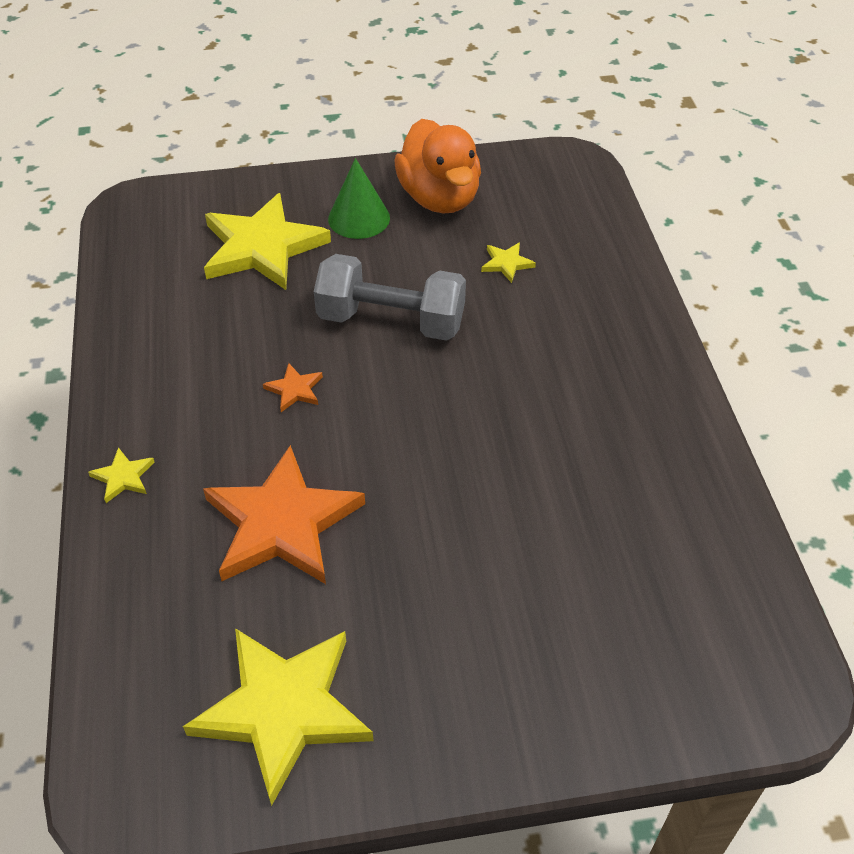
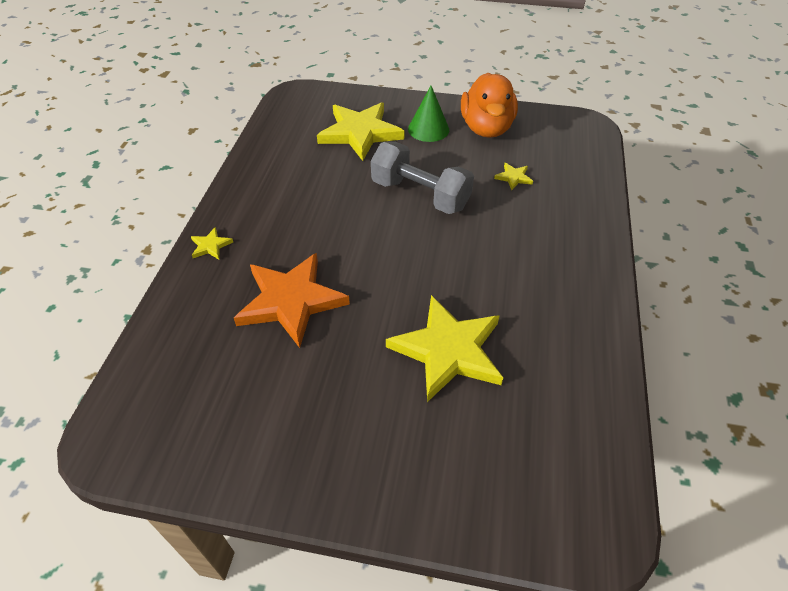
camera: 20 degrees right, 0 degrees up
(283, 709) = (233, 421): yellow star -> yellow star (448, 350)
(294, 390) = (339, 221): orange star -> none

